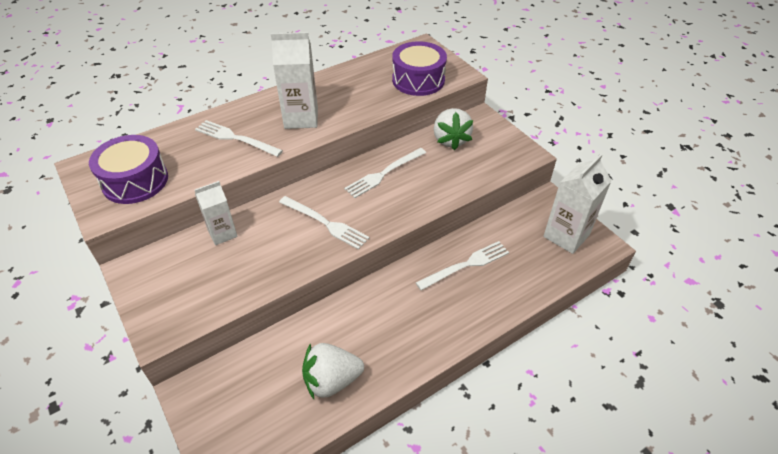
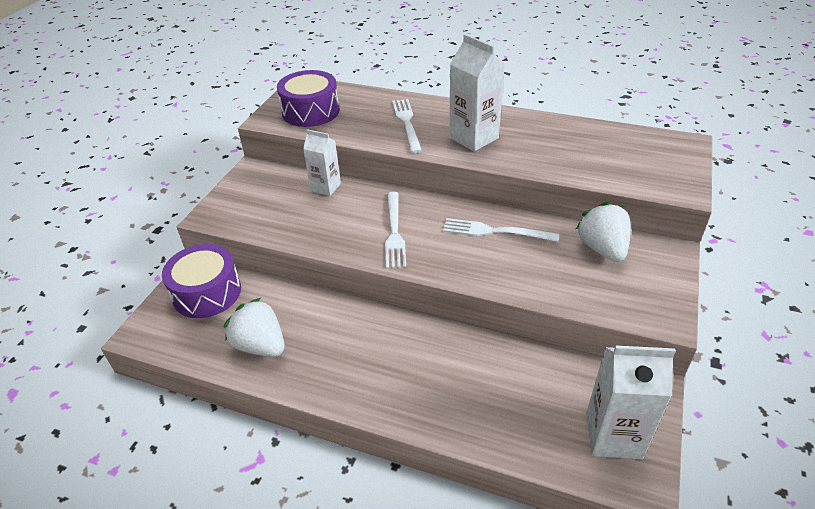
camera: 55 degrees right, 5 degrees down
(418, 80) = (627, 169): purple drum -> purple drum (207, 292)
(450, 140) = (602, 249): white strawberry -> white strawberry turned 120 degrees clockwise
(466, 265) = (473, 366): white fork -> none

